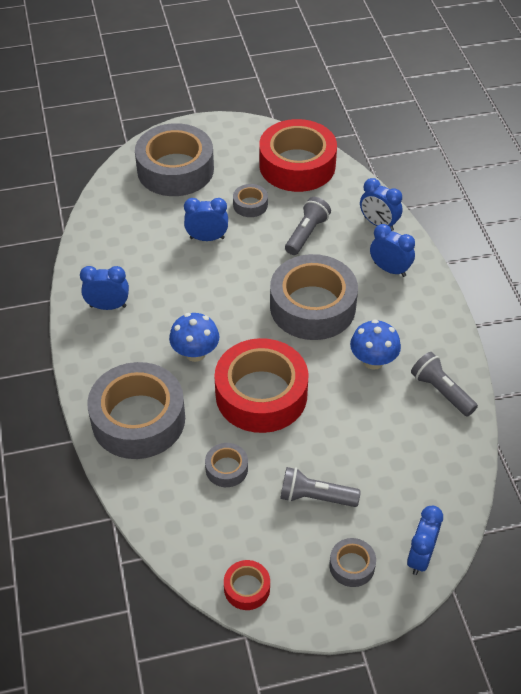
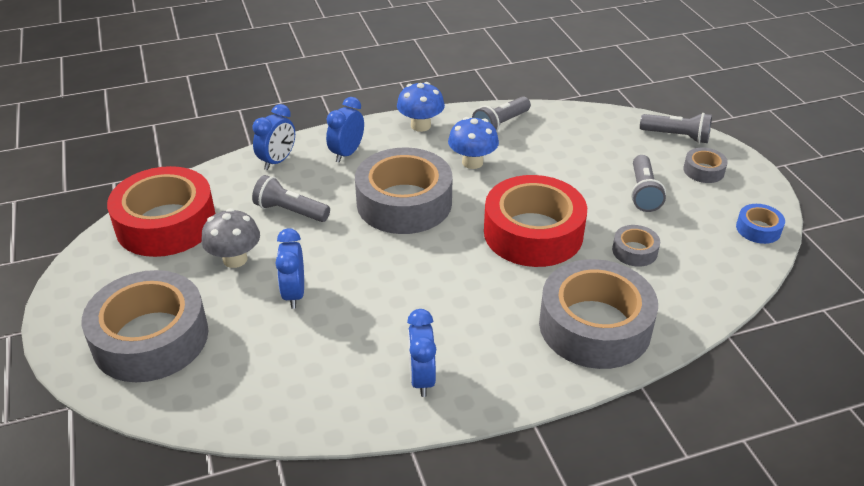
camera: 95 degrees left, 10 degrees down
(195, 353) = (486, 287): blue mushroom -> blue mushroom (420, 125)
(247, 588) = (758, 229): red tape -> blue tape
(250, 205) = (235, 259): grey tape -> grey mushroom
(420, 557) = (677, 136): blue clock -> grey flashlight

